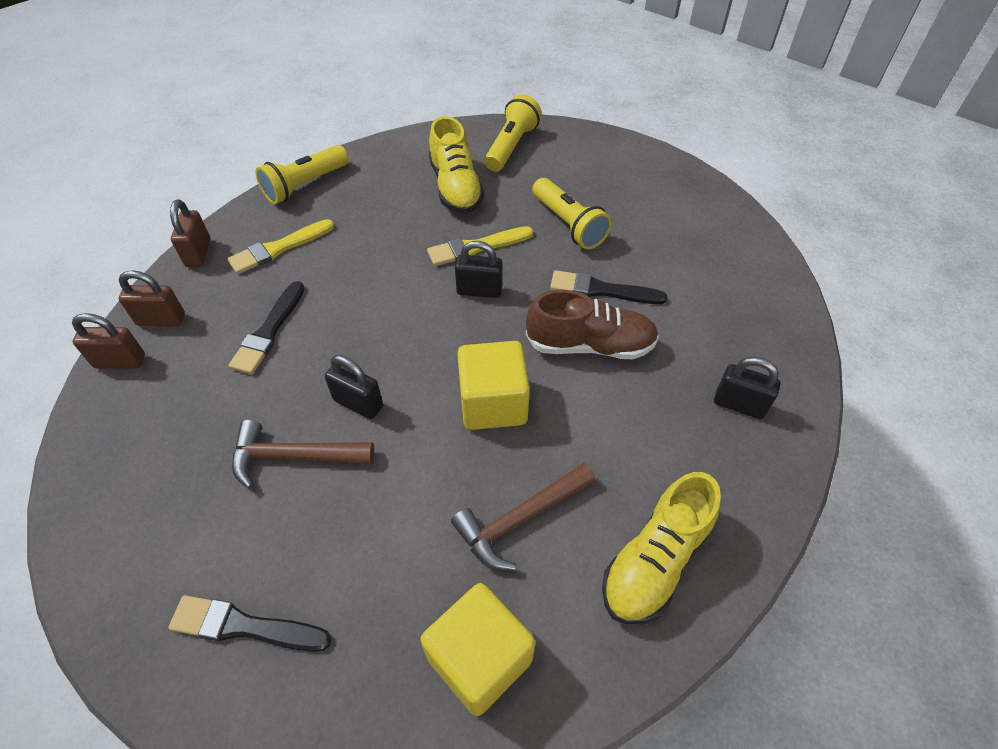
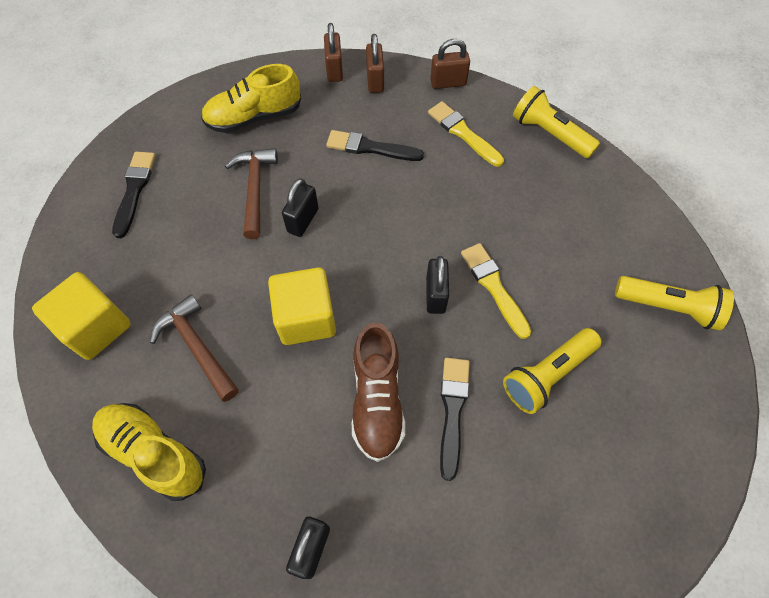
camera: 85 degrees right, 10 degrees up
(455, 188) = (579, 258): yellow shoe -> yellow shoe (254, 117)

